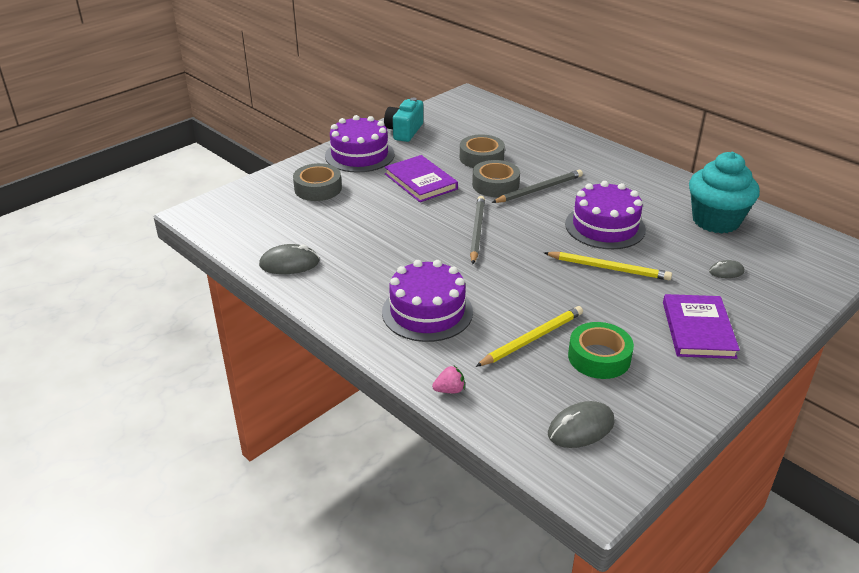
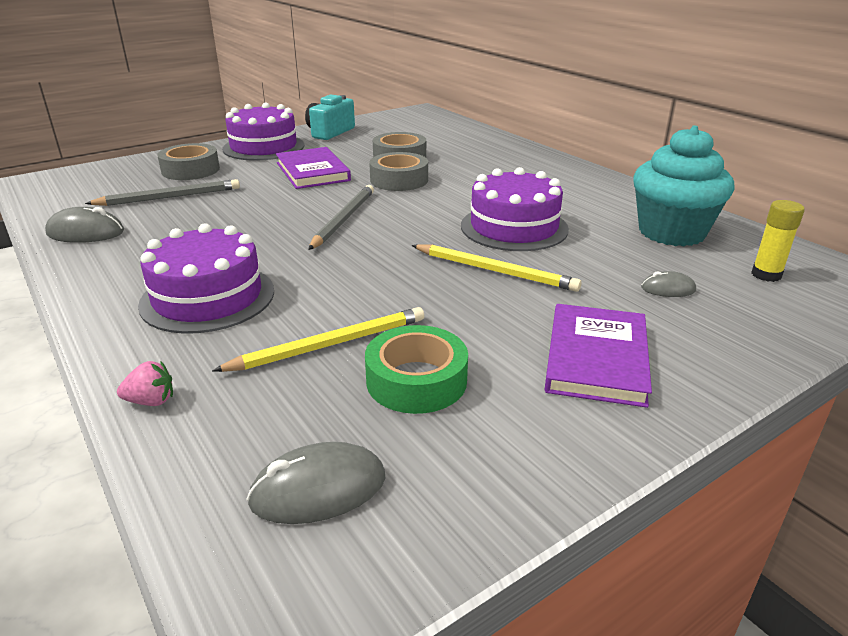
camera: 10 degrees right, 5 degrees down
(539, 189) = (450, 187): grey pencil -> grey pencil (169, 197)
(785, 253) = (766, 275): none -> yellow glue stick

